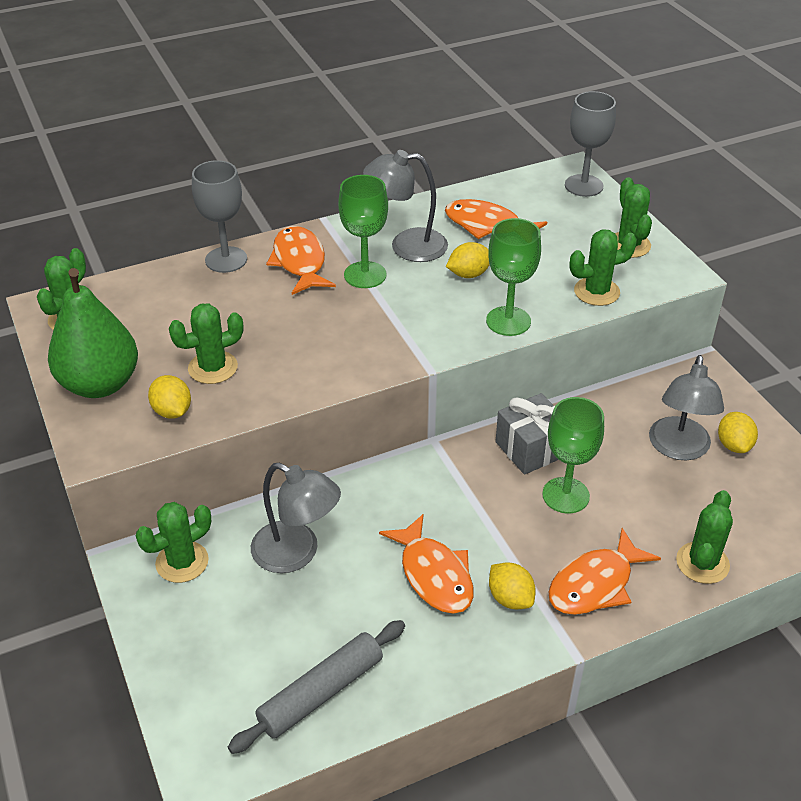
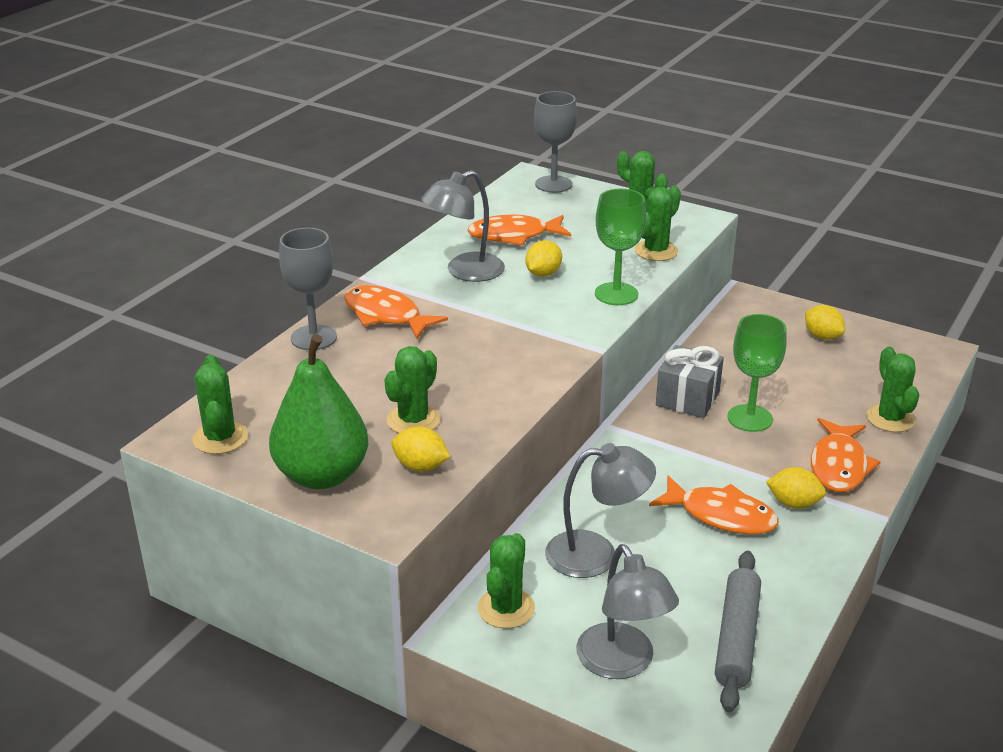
camera: 35 degrees left, 10 degrees down
(365, 275) = (457, 304): green goblet -> none
(678, 449) = (789, 354): grey lamp -> grey lamp (622, 663)

